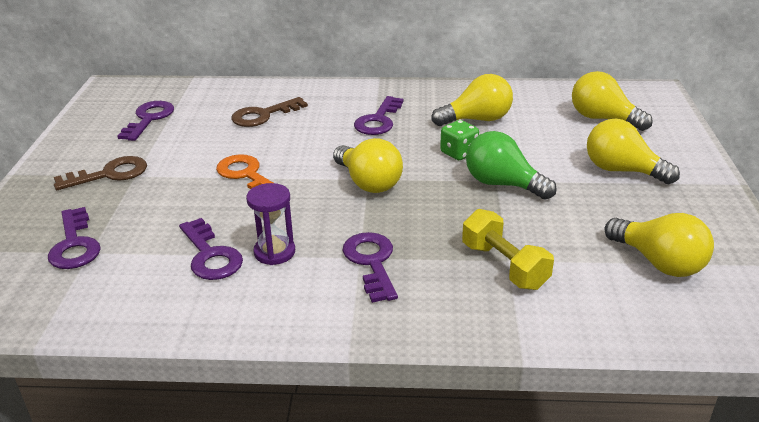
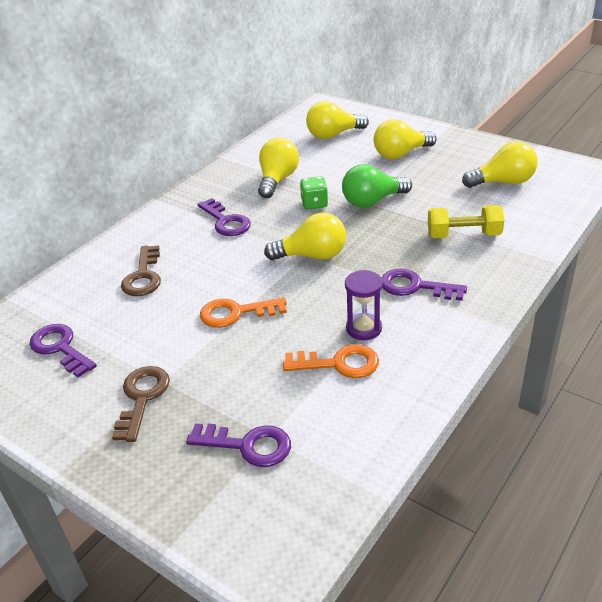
camera: 55 degrees left, 5 degrees up
(211, 256) = (339, 363): purple key -> orange key

